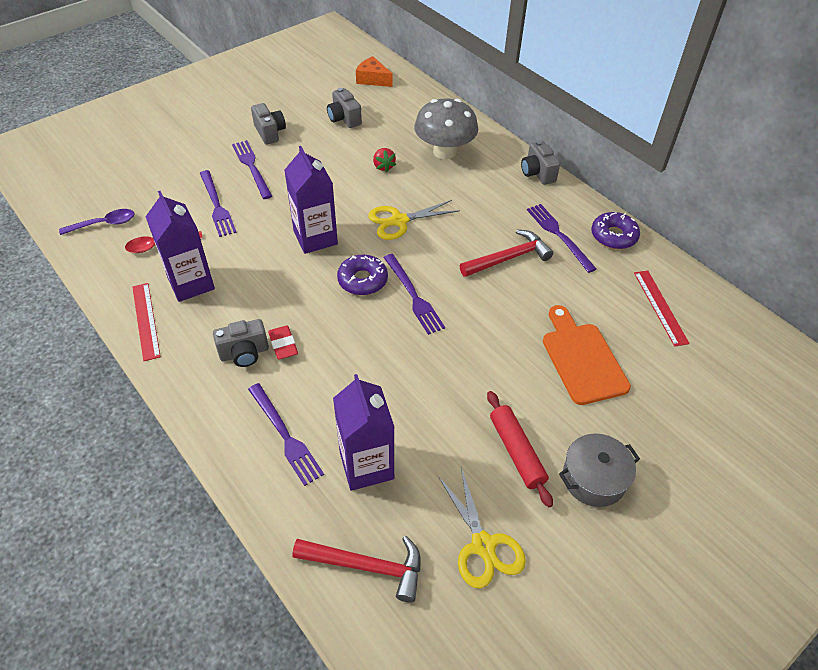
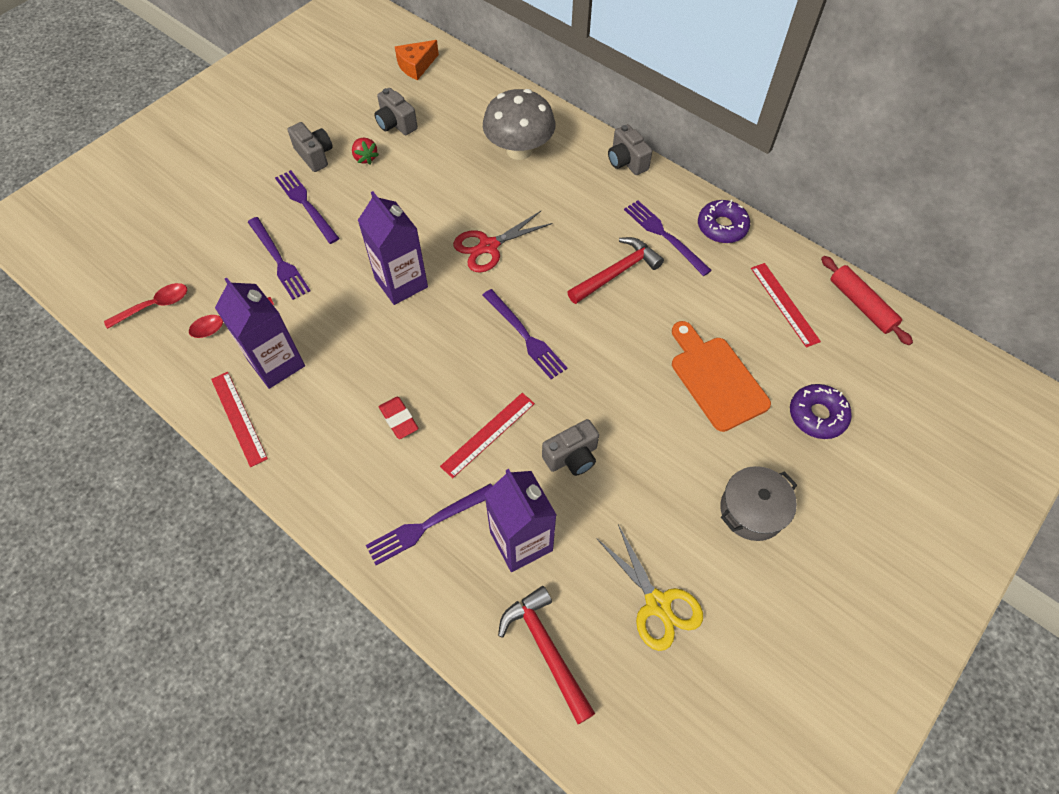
camera: 10 degrees left, 10 degrees up
(104, 224) = (154, 306): purple spoon -> red spoon
(244, 353) = (359, 437): grey camera -> grey camera (572, 457)
(285, 436) = (428, 524): purple fork -> purple fork turned 105 degrees clockwise
(359, 370) = (488, 434): none -> red ruler
(362, 280) = (466, 326): purple donut -> purple donut (817, 415)
(366, 566) = (546, 650): red hammer -> red hammer turned 120 degrees counterclockwise
(372, 79) = (416, 66): orange cheese -> orange cheese turned 60 degrees counterclockwise
(383, 166) = (455, 180): red strawberry -> red strawberry (365, 158)
(399, 221) = (488, 246): yellow scissors -> red scissors
(517, 451) = (670, 496): red rolling pin -> red rolling pin (861, 305)

